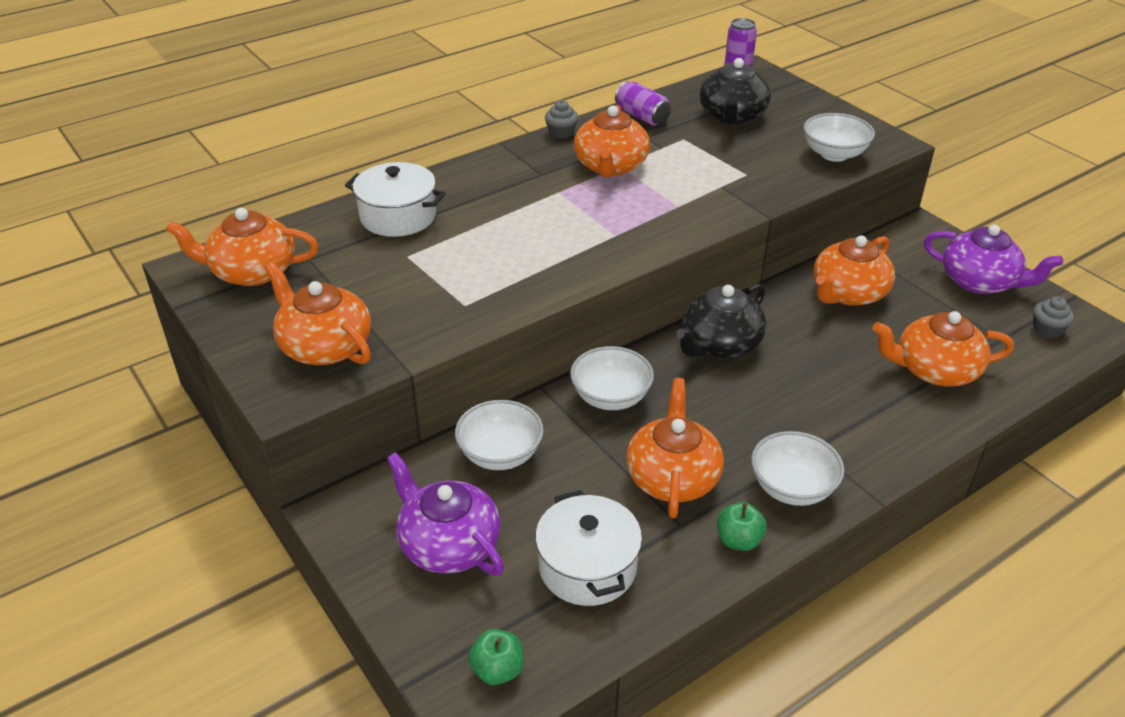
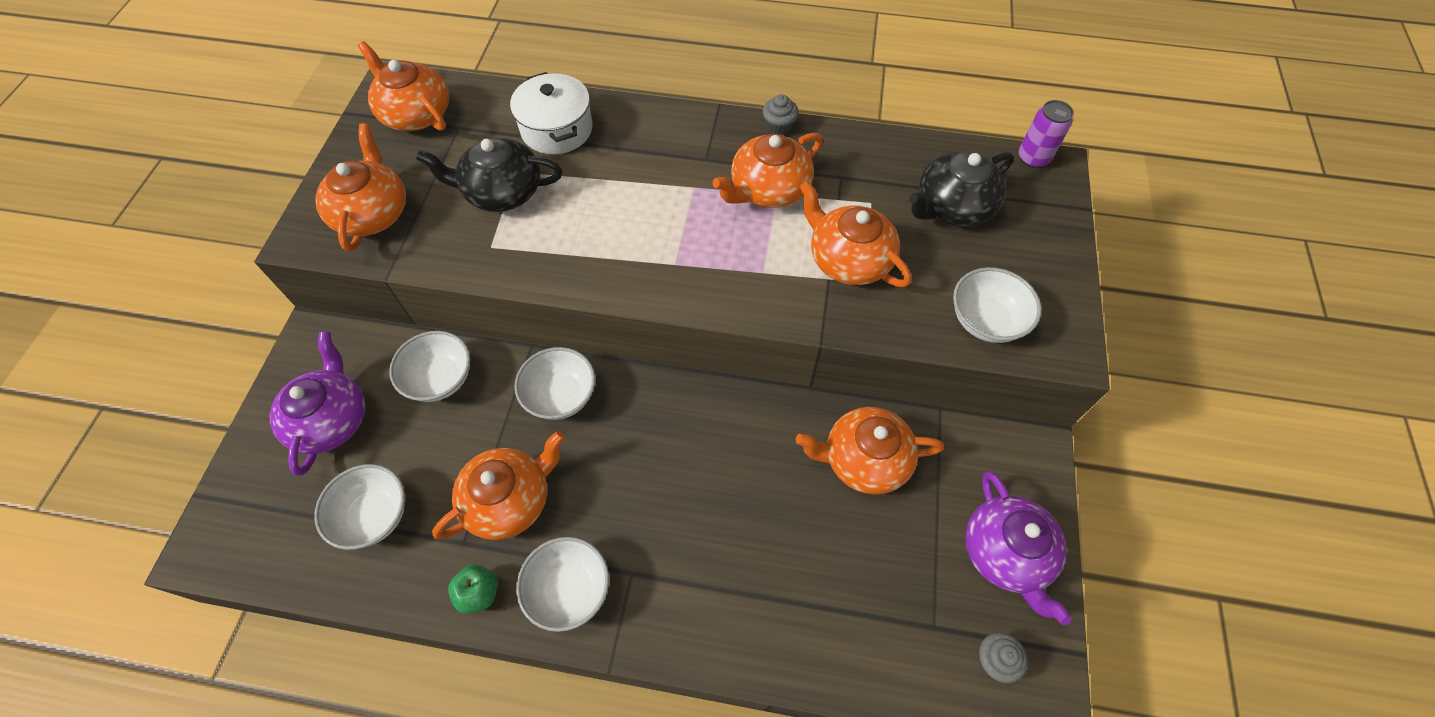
camera: 45 degrees right, 20 degrees up
(497, 670) = (243, 535): green apple -> none
(587, 567) = (374, 515): white pot -> white bowl
(642, 116) = (869, 153): purple can -> none
(719, 344) = (694, 417): black teapot -> black teapot (502, 192)
(934, 370) = (827, 599): orange teapot -> orange teapot (848, 259)

